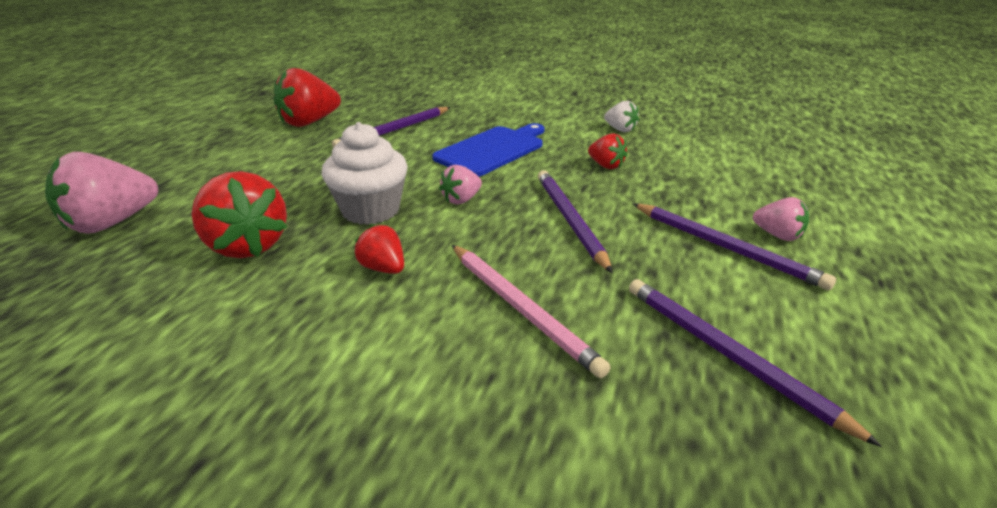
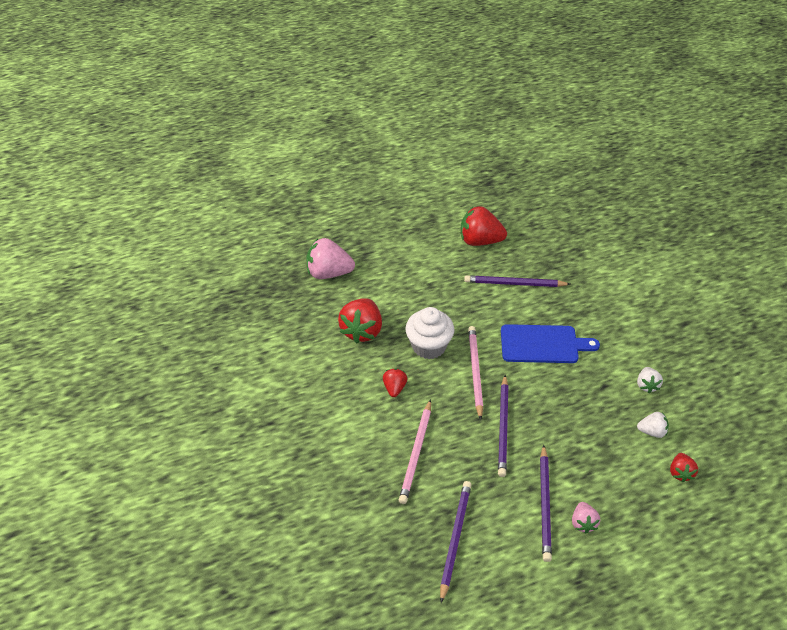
camera: 50 degrees right, 15 degrees up
(461, 200) = (475, 372): pink strawberry -> pink pencil
(569, 220) = (503, 427): purple pencil -> purple pencil turned 150 degrees clockwise
(606, 166) = (583, 407): red strawberry -> red strawberry (680, 473)
(680, 149) = (652, 431): none -> white strawberry

